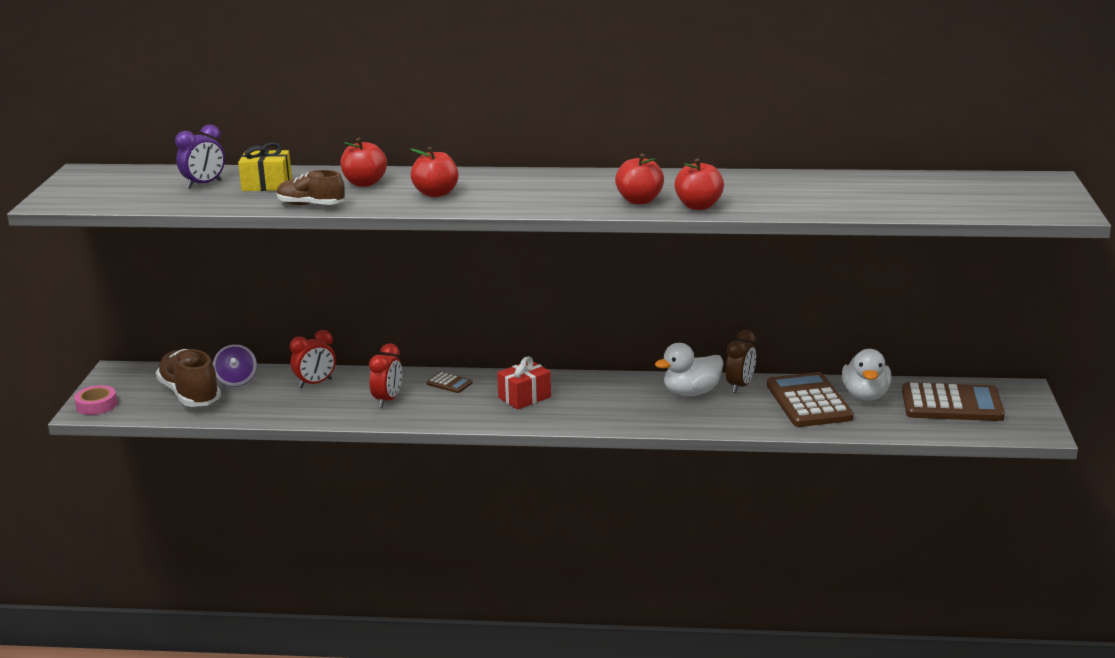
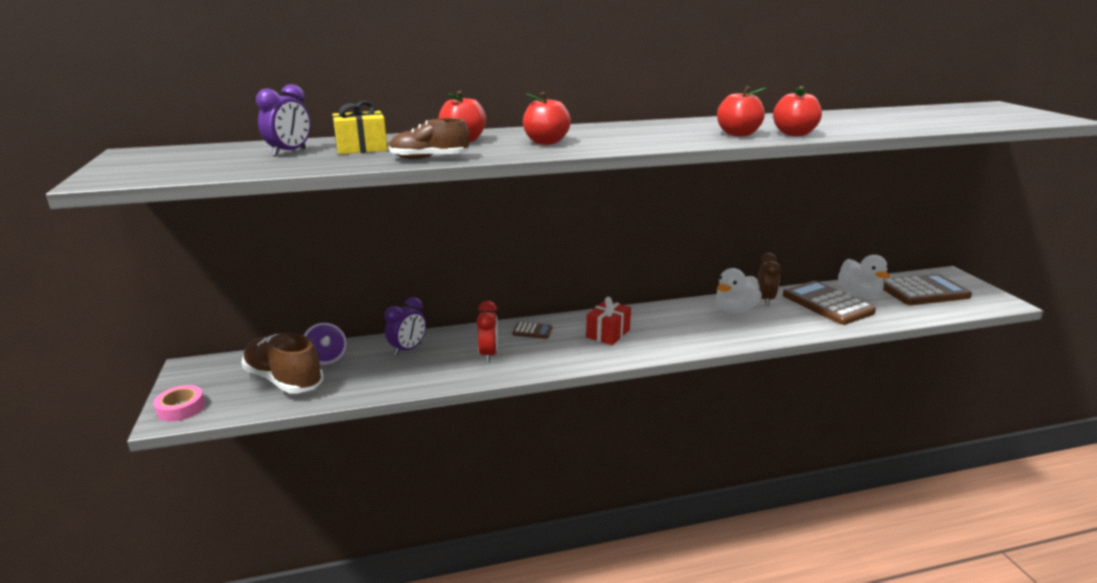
camera: 20 degrees left, 0 degrees up
(315, 383) = (408, 349): red clock -> purple clock

